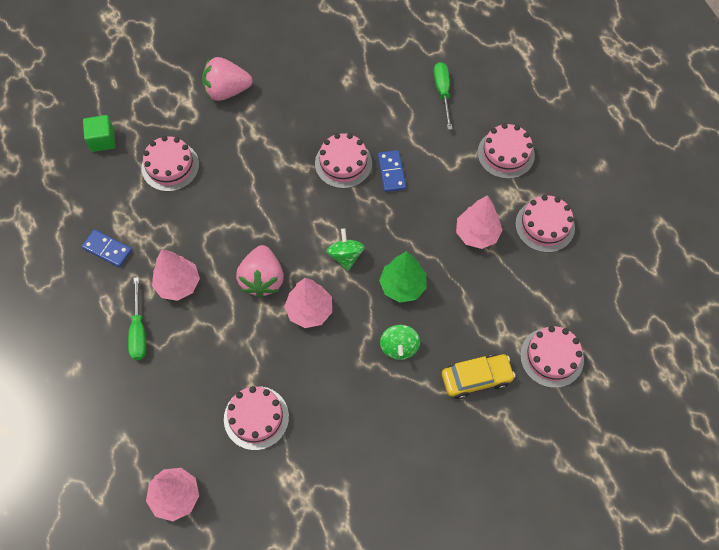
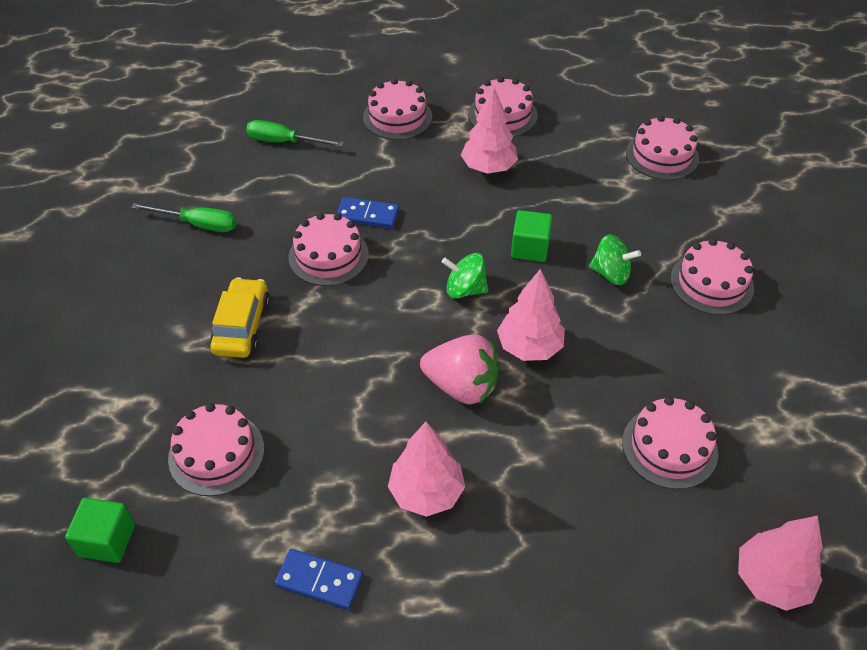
camera: 70 degrees left, 15 degrees down
(107, 249) = (319, 580): blue domino -> blue domino turned 60 degrees clockwise
(139, 331) = (485, 567): green screwdriver -> green screwdriver (198, 224)
(227, 90) = (131, 349): pink strawberry -> none
(402, 286) = (530, 248): green tree -> green cube
(418, 420) = (711, 283): none -> pink cake
(476, 378) = (671, 219): yellow car -> yellow car (242, 326)

